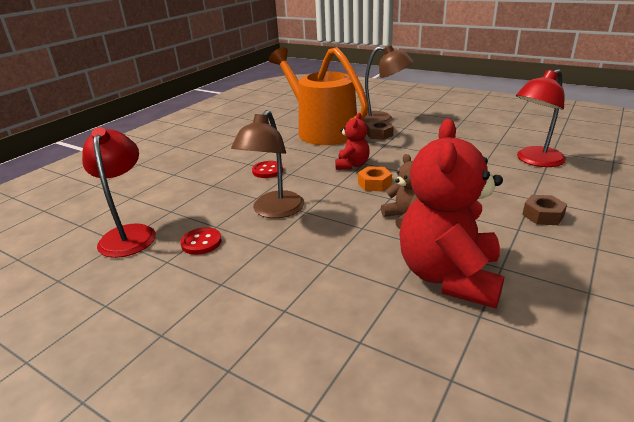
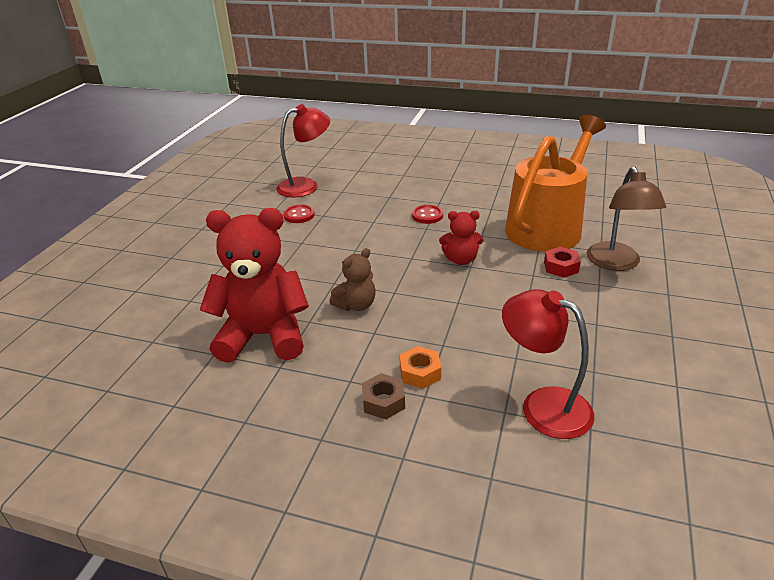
camera: 75 degrees right, 5 degrees up
(274, 211) = (351, 234): brown lamp -> none
(374, 184) = (422, 279): orange nut -> orange nut (420, 372)
(379, 134) = (561, 267): brown nut -> red nut

